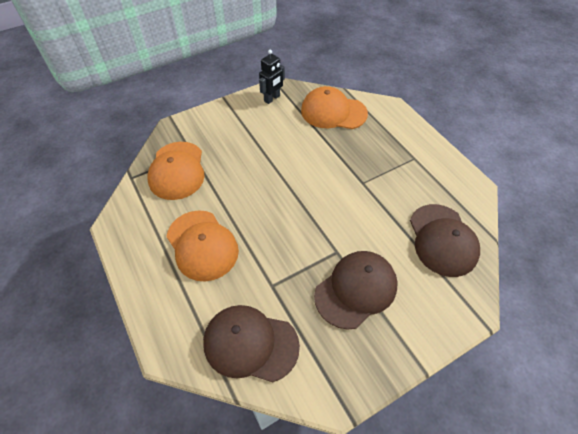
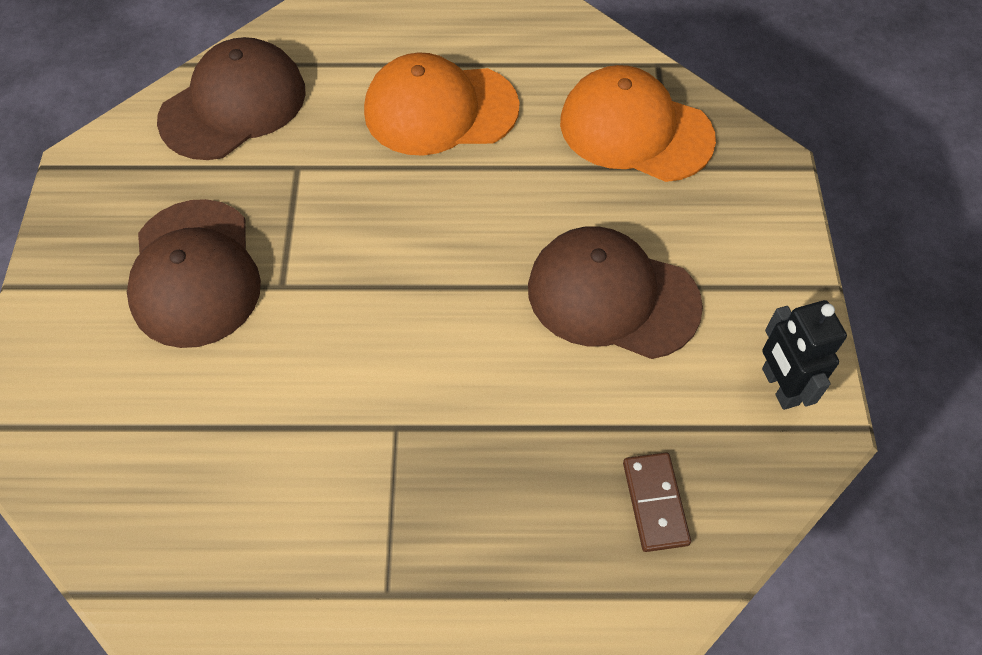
camera: 120 degrees right, 5 degrees up
(333, 112) = (655, 503): orange cap -> brown domino
(442, 240) = (158, 483): brown cap -> brown cap (612, 296)

